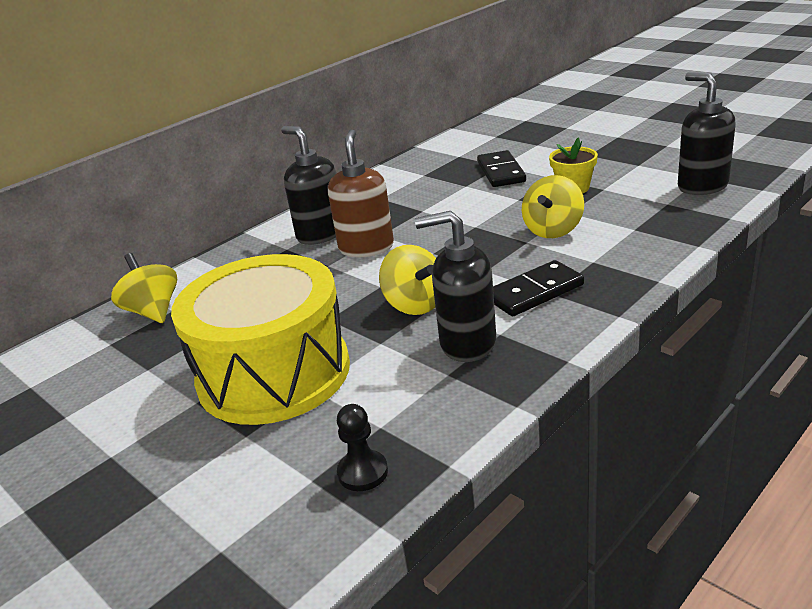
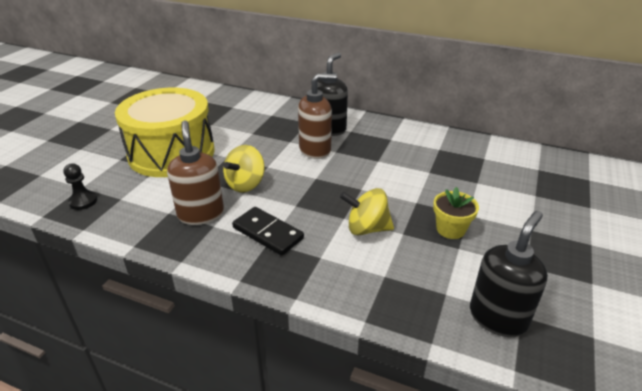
camera: 65 degrees right, 5 degrees up
(153, 311) = (230, 102): yellow spinning top -> none
(467, 343) = (201, 214): black soap dispenser -> brown soap dispenser
(501, 172) = (463, 185): black domino -> none

